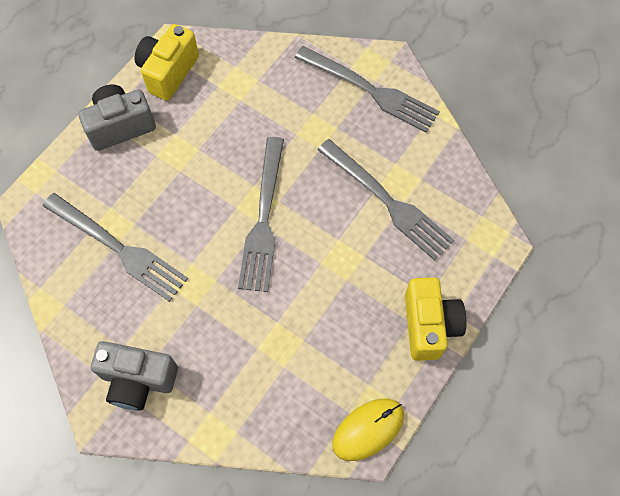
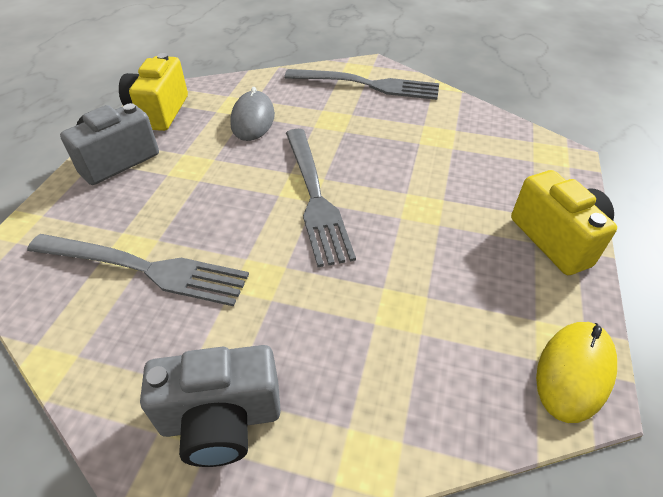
camera: 20 degrees left, 20 degrees down
(246, 108) = (253, 119): none -> grey mouse
(388, 202) = (438, 152): grey fork -> none

